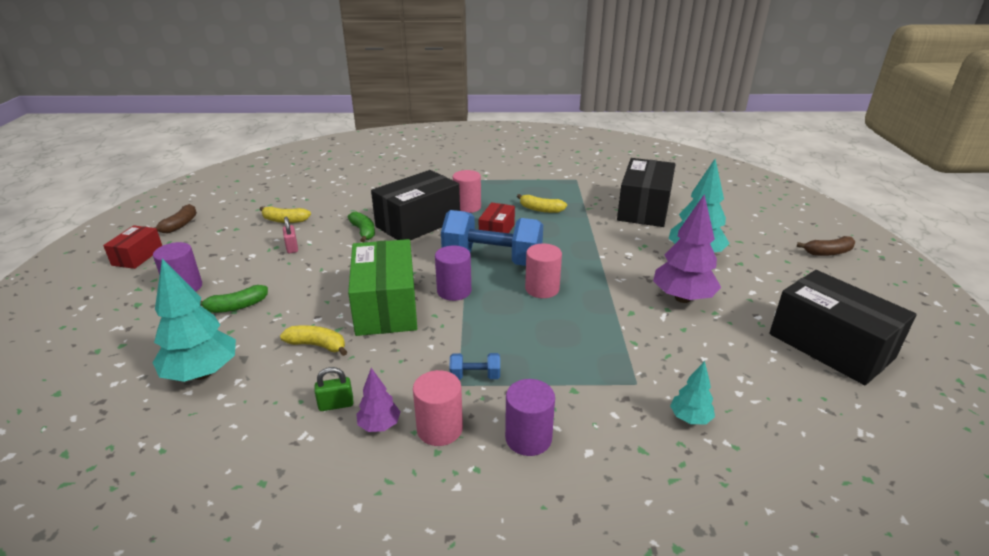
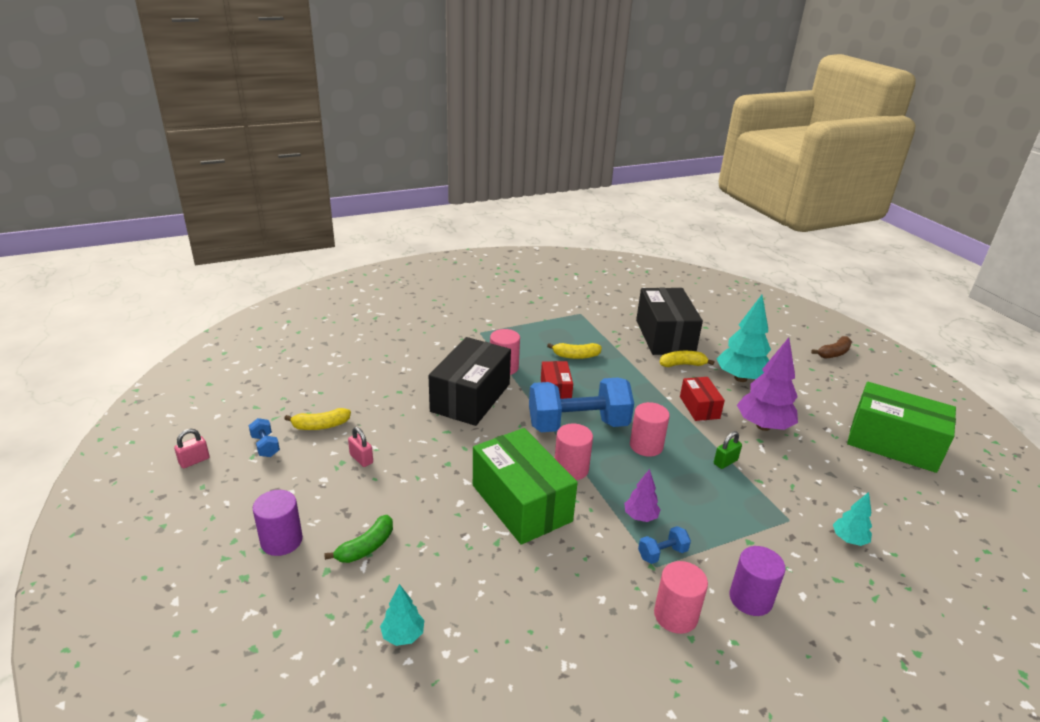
camera: 25 degrees left, 0 degrees up
(137, 256) = (181, 516): red box -> red box (699, 407)
(180, 225) = (194, 461): brown banana -> pink padlock
(202, 373) = (403, 635): turquoise tree -> turquoise tree, size x0.52
(234, 225) = (265, 446): none -> blue dumbbell
(317, 345) = (493, 566): yellow banana -> yellow banana (682, 364)
(336, 404) = (566, 623): green padlock -> green padlock (725, 462)
(363, 232) = (423, 421): green banana -> none
(379, 425) = (623, 630): purple tree -> purple tree (640, 517)
(454, 291) = (571, 469): purple cylinder -> pink cylinder
(830, 346) = (893, 443): black box -> green box

